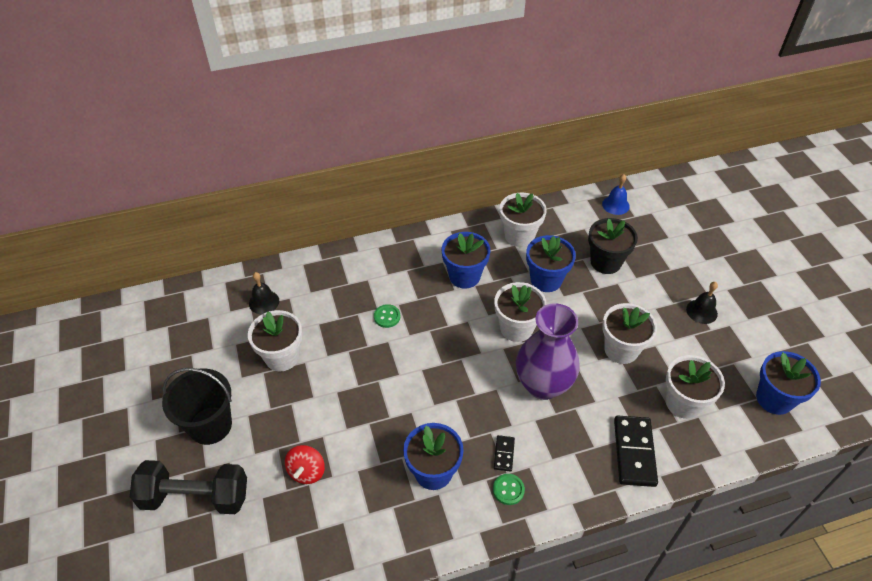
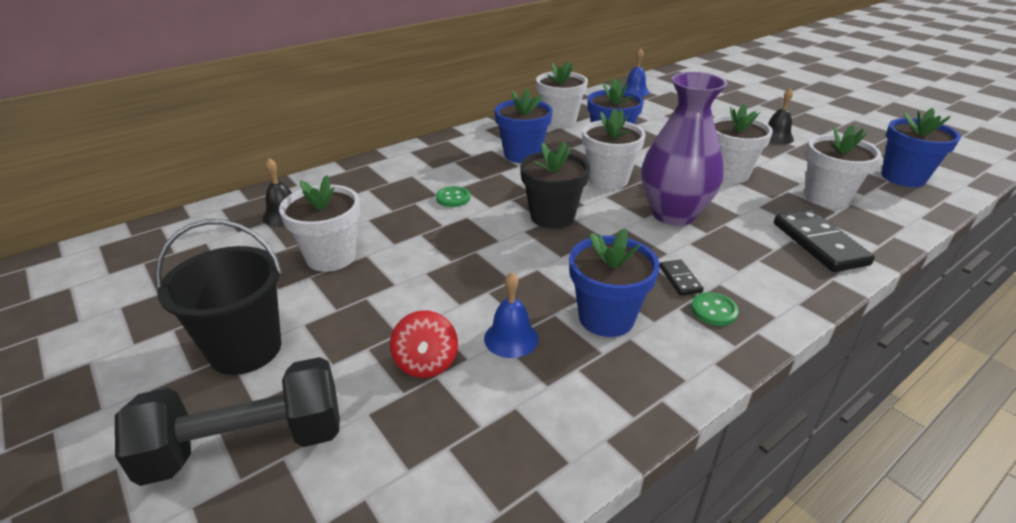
camera: 20 degrees left, 15 degrees down
(365, 469) = (511, 338): none -> blue bell
(605, 262) = (658, 123): black flower pot -> black flower pot (552, 216)

